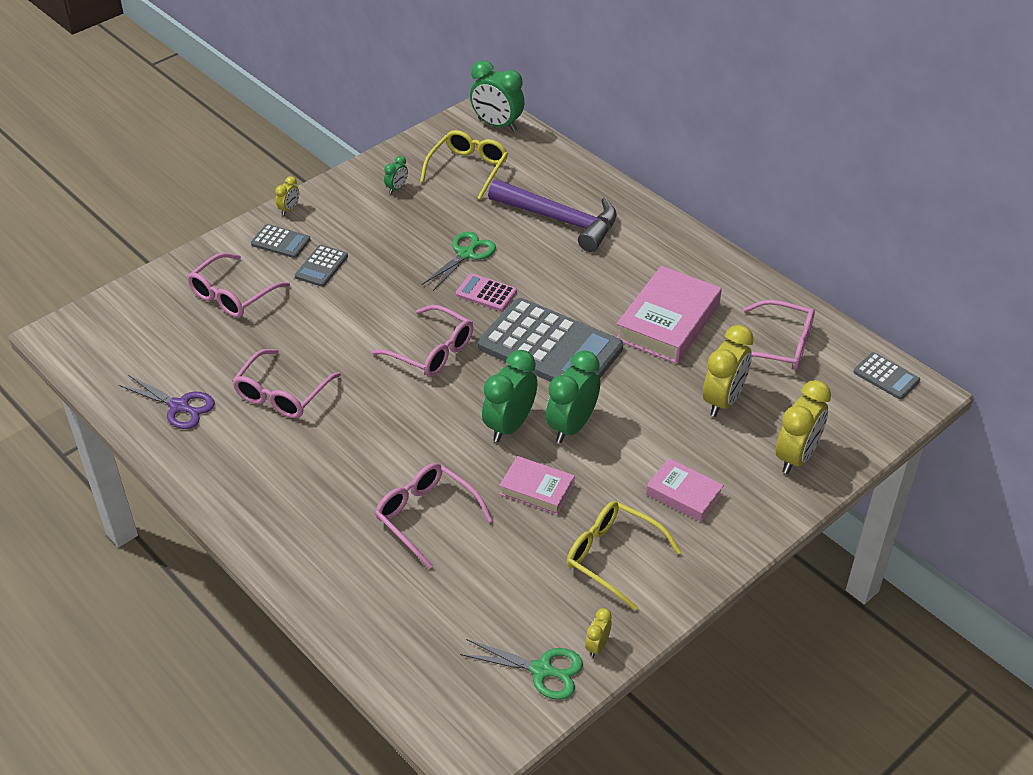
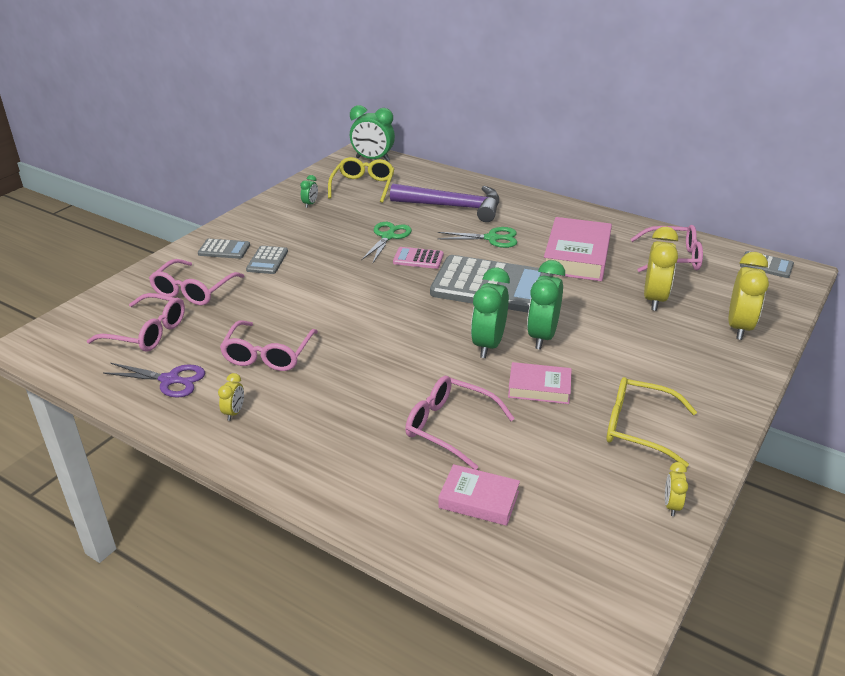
camera: 15 degrees left, 10 degrees down
(289, 209) = (223, 228): yellow clock -> yellow clock (234, 412)
(432, 351) = (392, 303): pink glasses -> pink glasses (147, 332)
(542, 670) = (633, 538): green scissors -> green scissors (492, 238)
(684, 494) = (667, 369): pink book -> pink book (478, 500)

